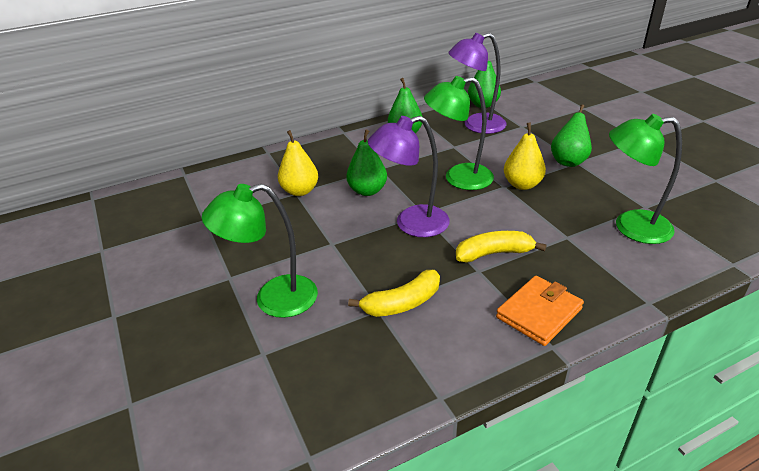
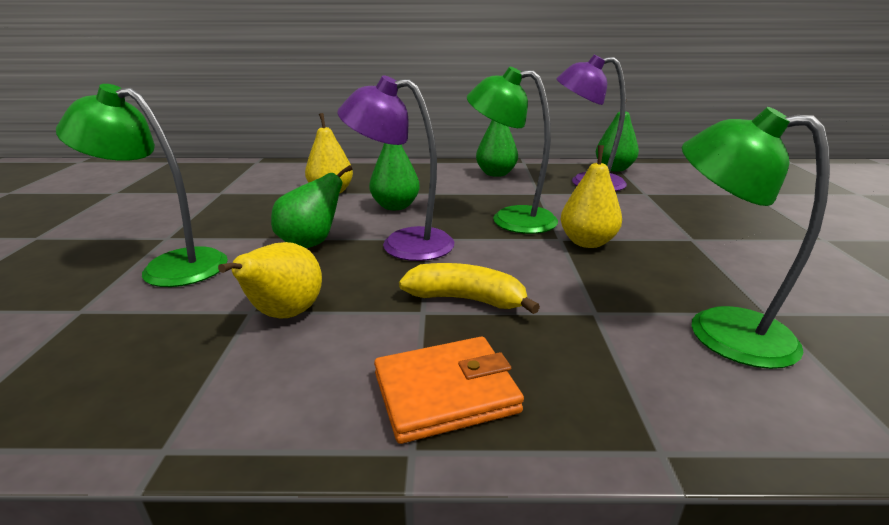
camera: 25 degrees right, 10 degrees down
(402, 303) = (284, 314): yellow banana -> yellow pear
(568, 161) = (680, 235): green pear -> green pear (311, 243)

